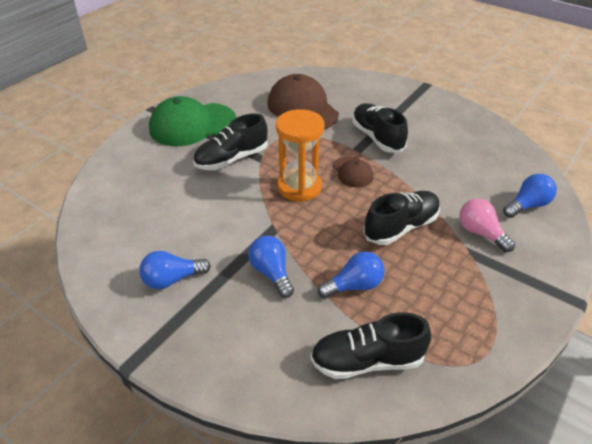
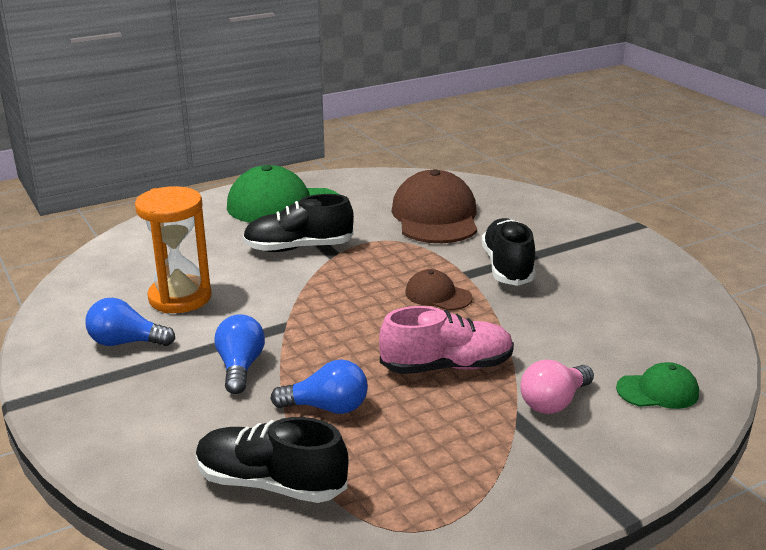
camera: 25 degrees right, 15 degrees down
(299, 187) = (354, 294): orange hourglass -> orange hourglass (180, 298)
(352, 172) = (438, 295): brown cap -> brown cap turned 120 degrees clockwise
(401, 227) = (447, 366): black shoe -> pink shoe
(481, 233) = (554, 402): pink light bulb -> pink light bulb turned 120 degrees counterclockwise
(527, 205) = (658, 391): blue light bulb -> green cap

